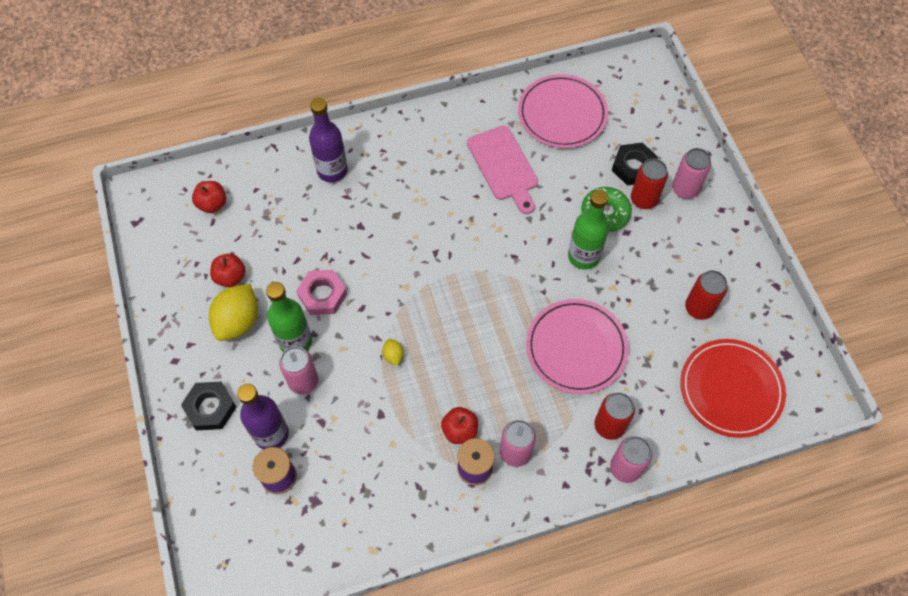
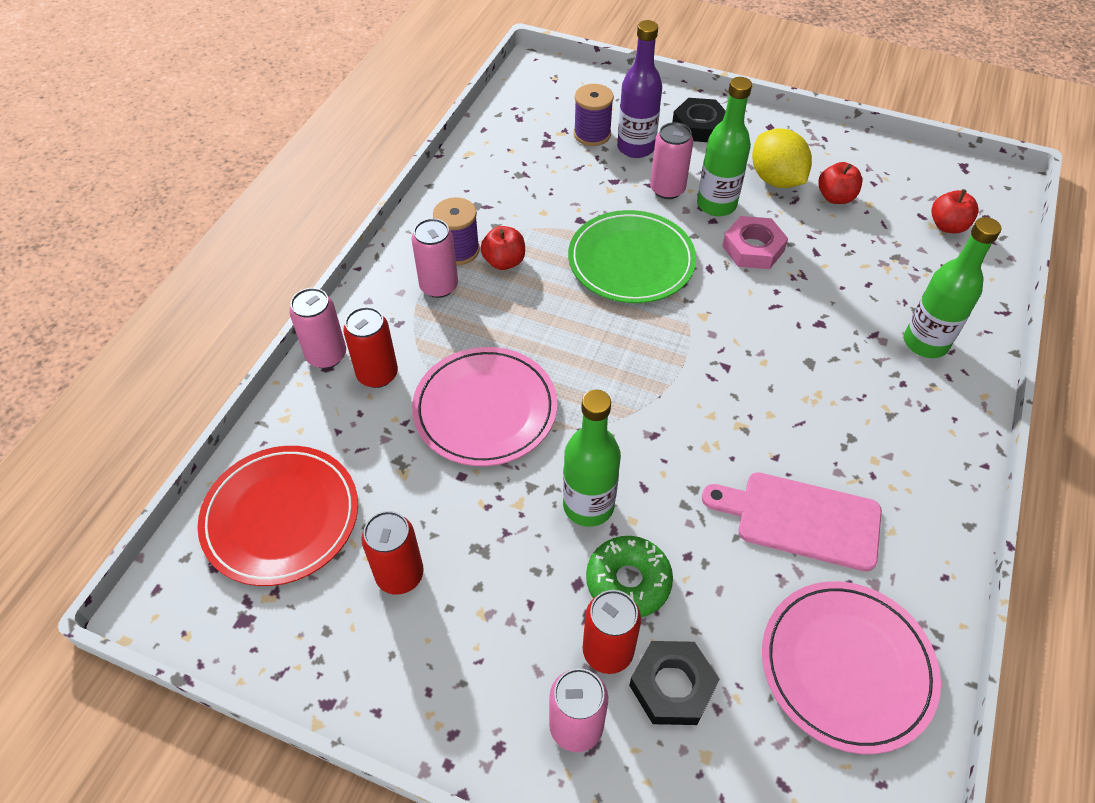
camera: 130 degrees right, 10 degrees down
(332, 171) = (925, 343): purple bottle -> green bottle
(393, 356) = (631, 261): yellow lemon -> green plate

